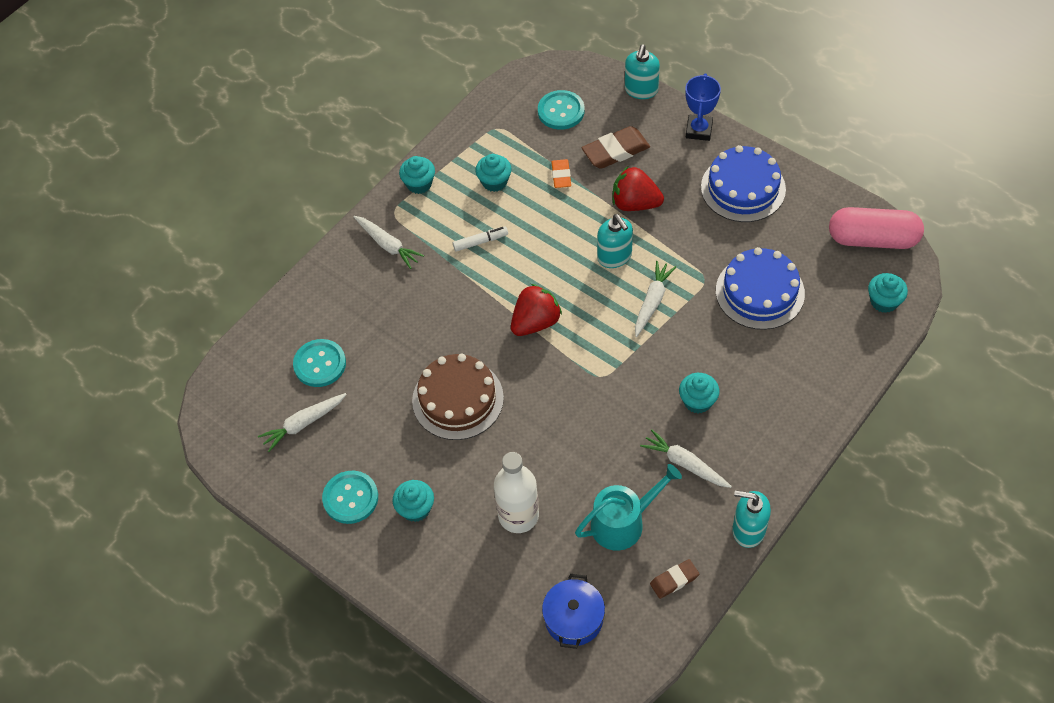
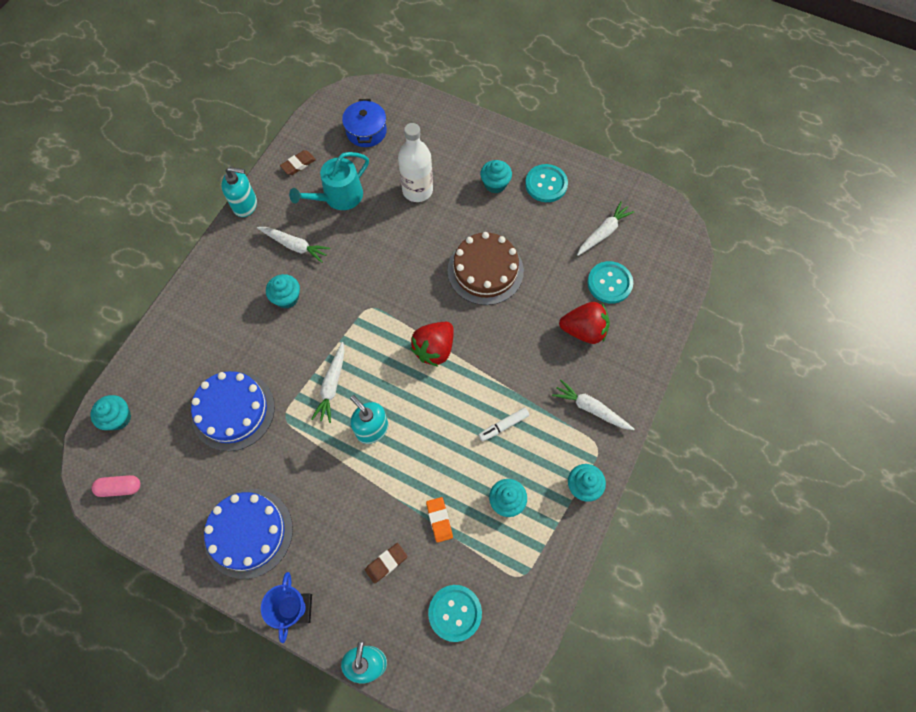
camera: 165 degrees right, 10 degrees up
(615, 151) = (386, 563): brown eraser -> brown eraser, size x0.59
(635, 203) = (358, 495): red strawberry -> red strawberry (584, 330)
(873, 239) = (120, 487): pink capsule -> pink capsule, size x0.50

